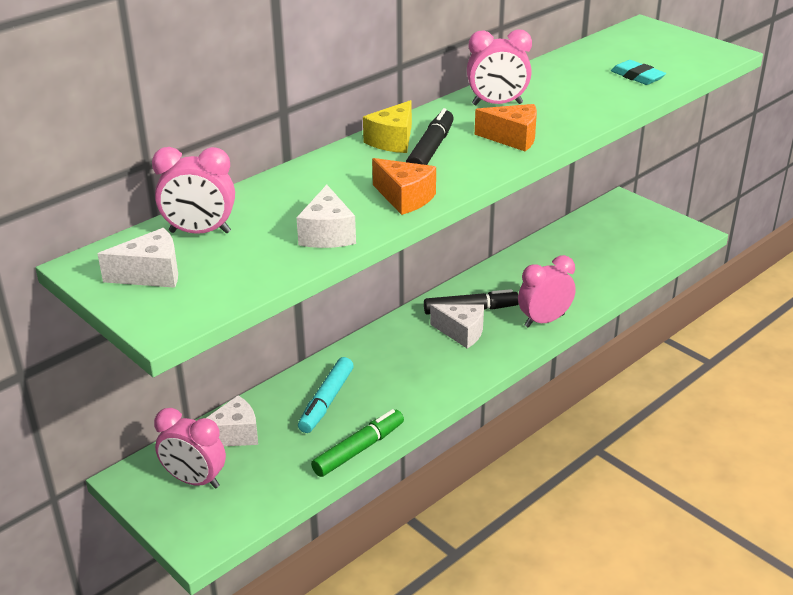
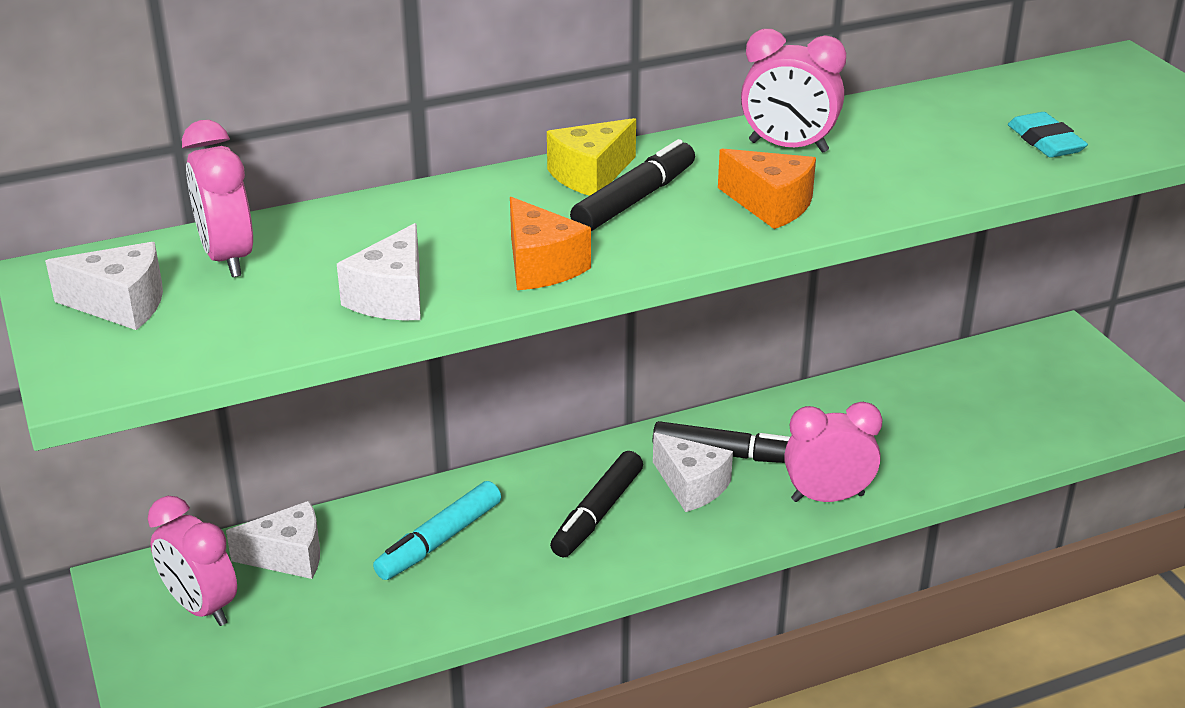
camera: 20 degrees right, 0 degrees up
(200, 232) = (227, 258): pink clock -> pink clock turned 45 degrees clockwise
(359, 449) = (442, 623): green marker -> none
(415, 362) = (597, 514): none -> black marker

